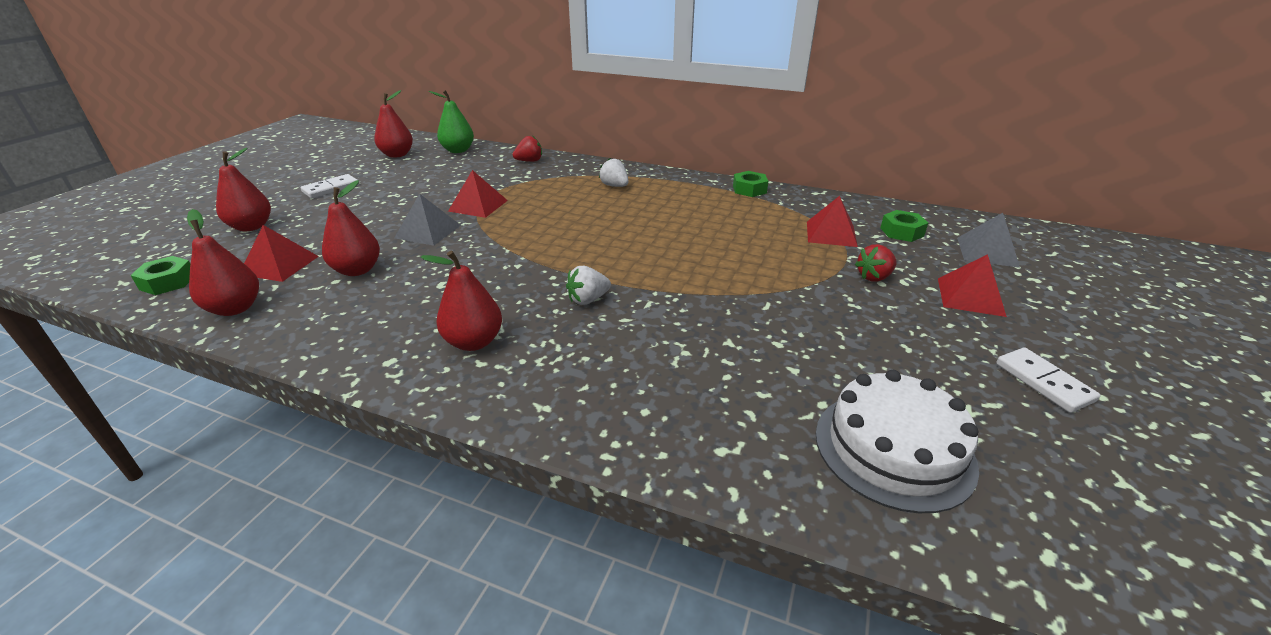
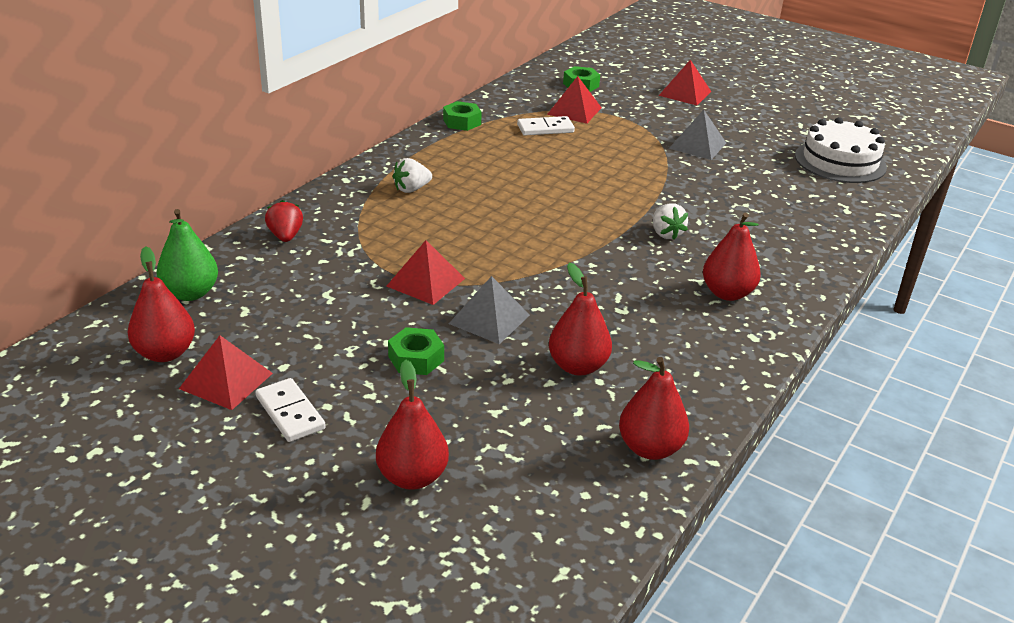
camera: 80 degrees left, 0 degrees up
(168, 282) = (572, 524): green nut -> green nut (416, 358)
(279, 265) = (548, 430): red pyramid -> red pyramid (226, 381)
(874, 277) = (651, 115): red strawberry -> none
(987, 252) = (623, 68): grey pyramid -> grey pyramid (697, 145)
(1044, 382) = (780, 105): white domino -> white domino (545, 128)

